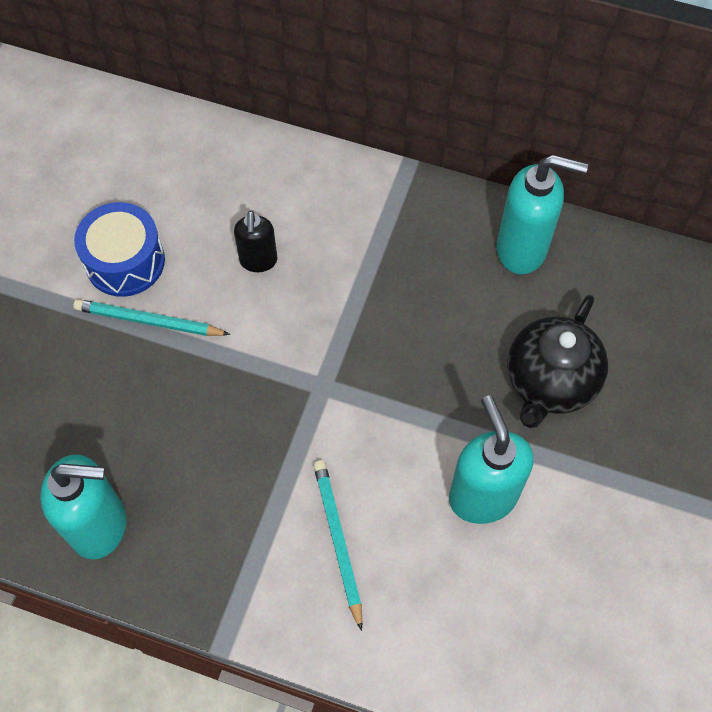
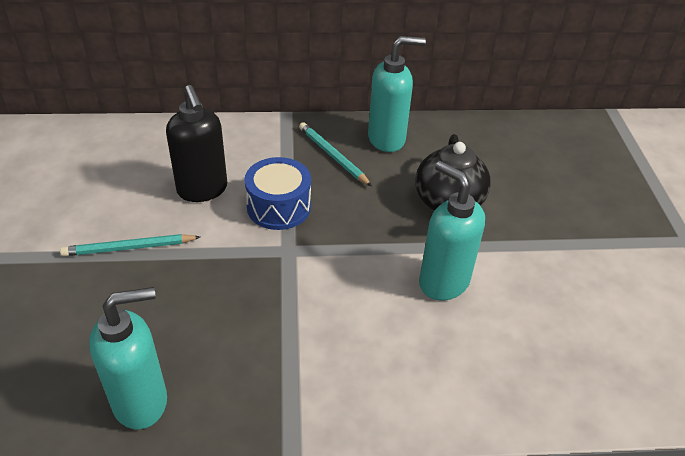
camera: 25 degrees left, 20 degrees down
(125, 261) = (94, 216): blue drum -> blue drum (279, 207)
(258, 261) = (202, 190): black soap dispenser -> black soap dispenser, size x1.69
(338, 541) = (352, 345): turquoise pencil -> turquoise pencil (333, 156)

